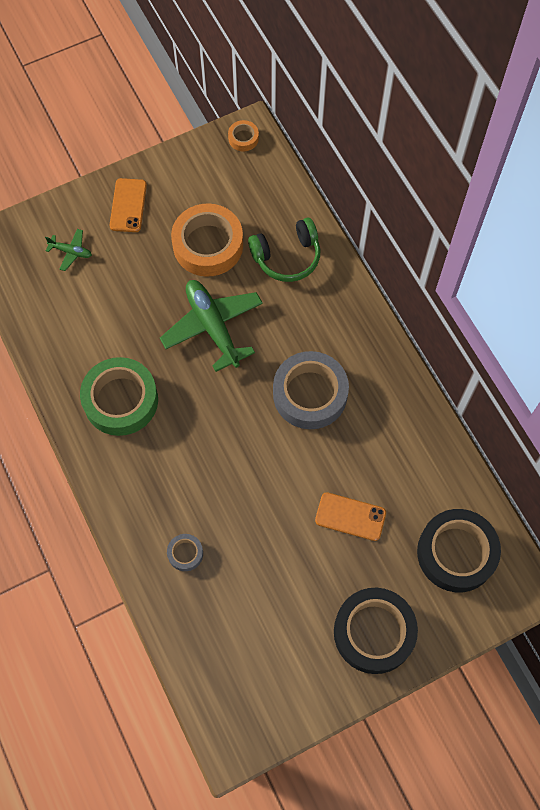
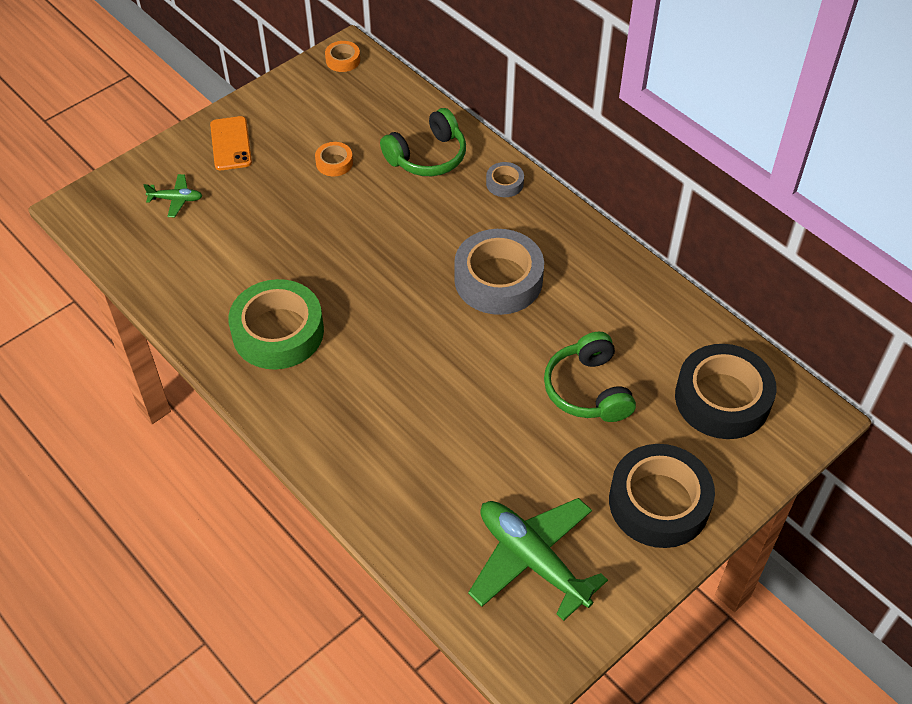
camera: 15 degrees left, 15 degrees down
(185, 553) = (405, 472): grey tape -> grey tape (504, 183)
(208, 245) = (334, 163): orange tape -> orange tape, size x0.45
(213, 327) = (365, 238): green plane -> green plane (532, 560)
(350, 517) = (588, 390): orange phone -> green headphones

